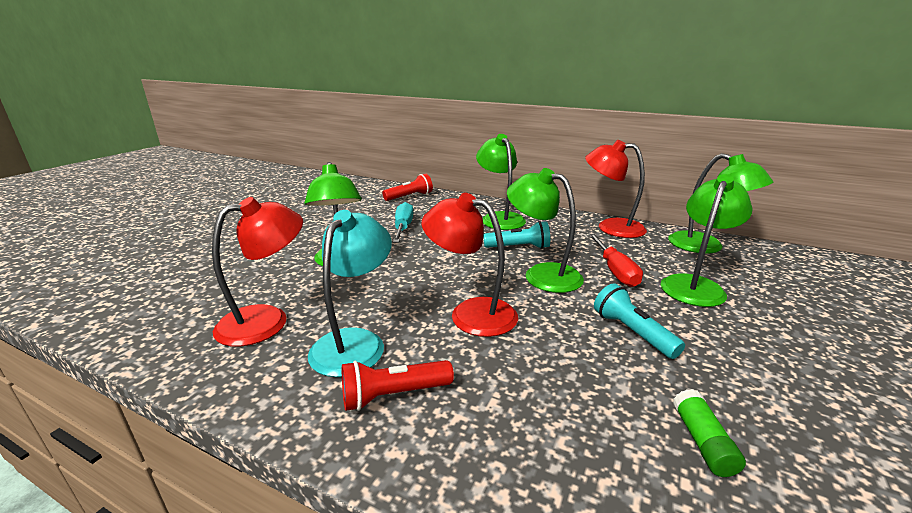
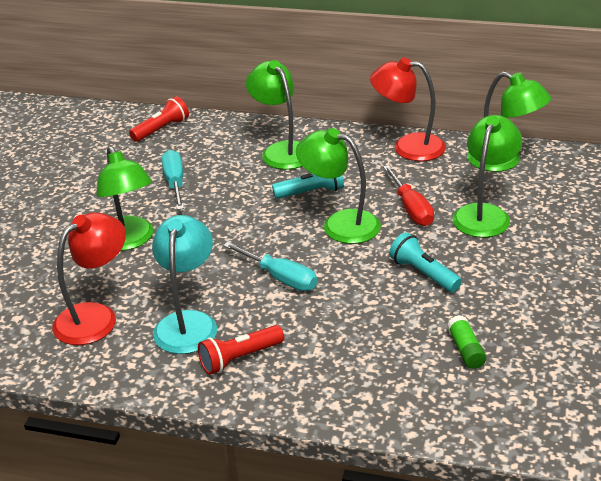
camera: 10 degrees left, 10 degrees up
(471, 313) = (281, 278): red lamp -> turquoise screwdriver

